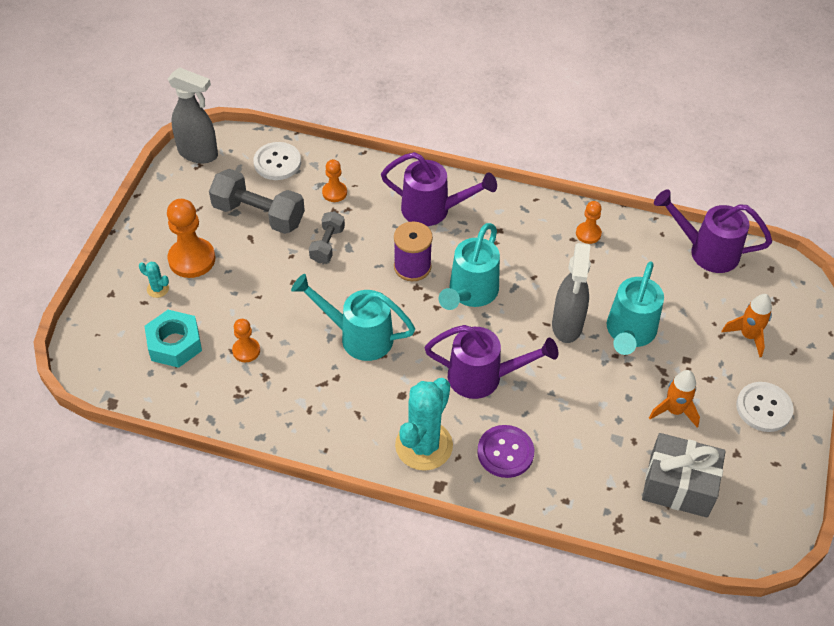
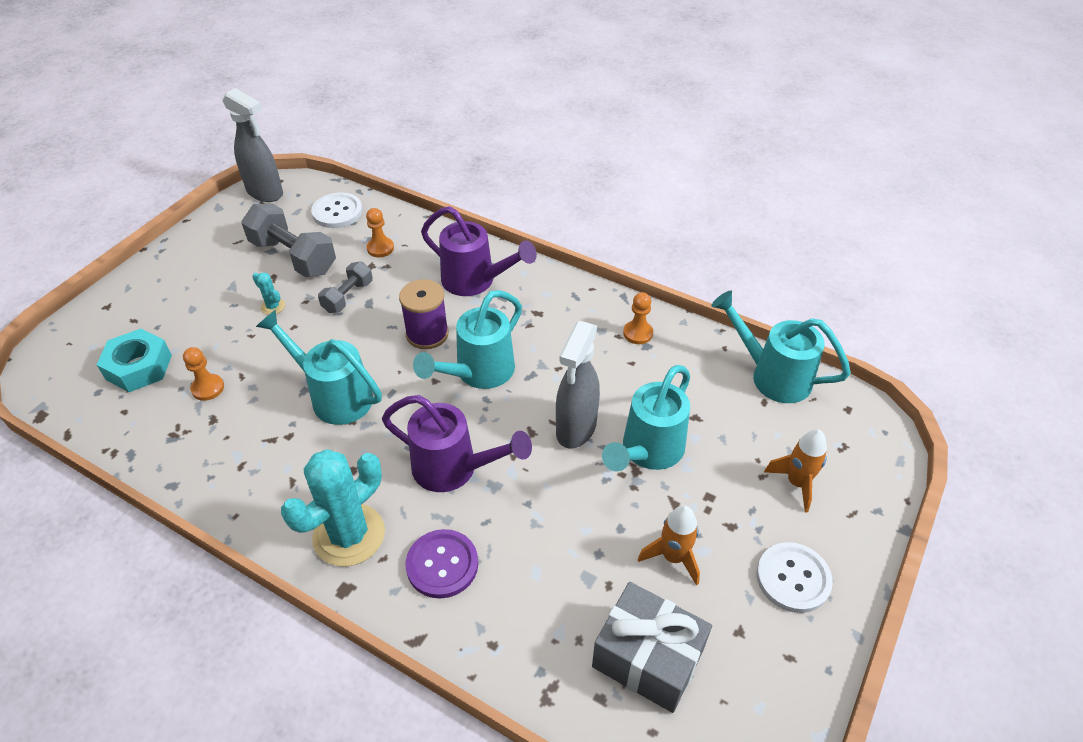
camera: 15 degrees right, 5 degrees down
(158, 289) = (154, 310): turquoise cactus -> turquoise cactus (273, 307)
(192, 259) = (204, 287): orange pawn -> none
(706, 251) = (772, 376): purple watering can -> turquoise watering can

